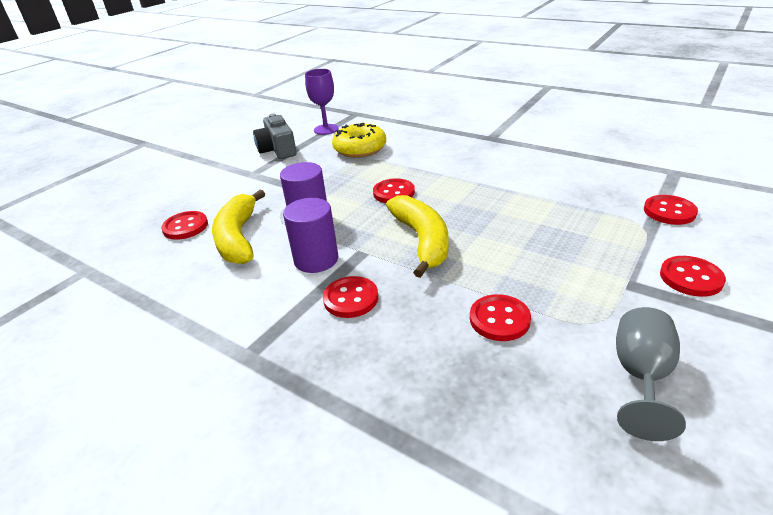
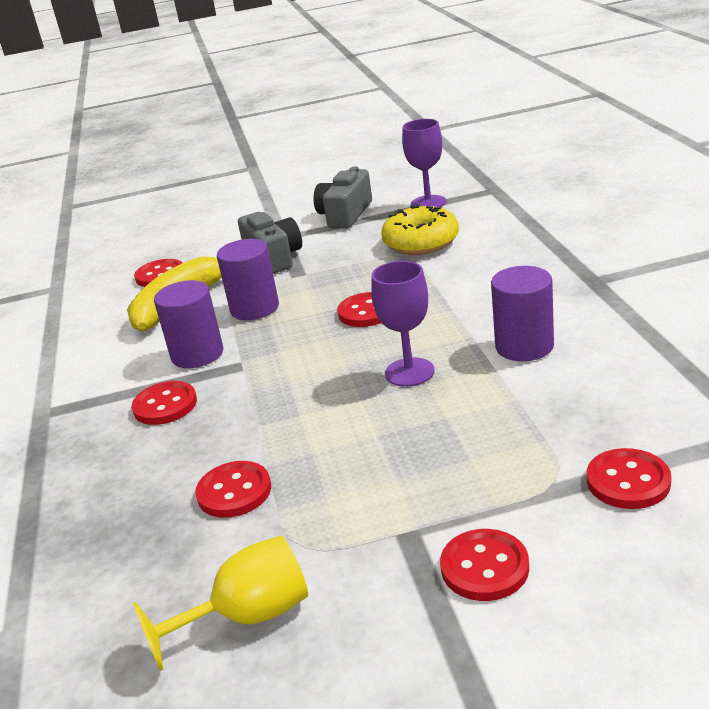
camera: 45 degrees right, 5 degrees down
(268, 187) = (274, 257): none -> grey camera
(422, 241) = (304, 379): yellow banana -> none
(479, 211) = (409, 372): none -> purple goblet
(514, 176) = (524, 346): none -> purple cylinder
(641, 376) = (248, 616): grey goblet -> yellow goblet

